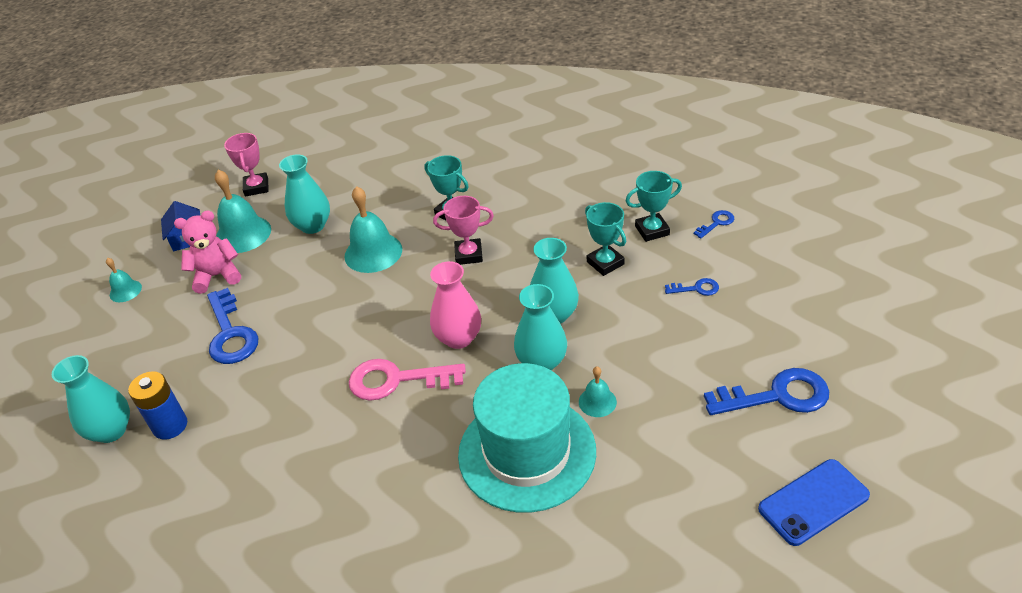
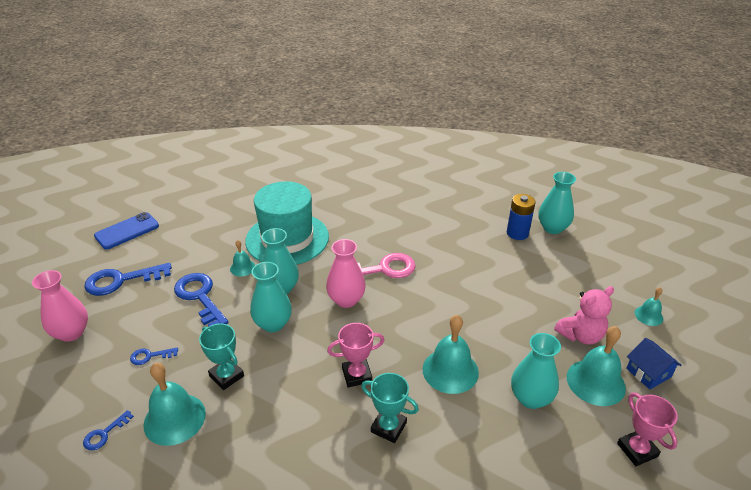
camera: 165 degrees right, 5 degrees down
(230, 333) = (526, 289): blue key -> blue key (200, 297)
(652, 230) = (174, 418): turquoise trophy -> turquoise bell
(807, 323) = (71, 333): none -> pink vase

